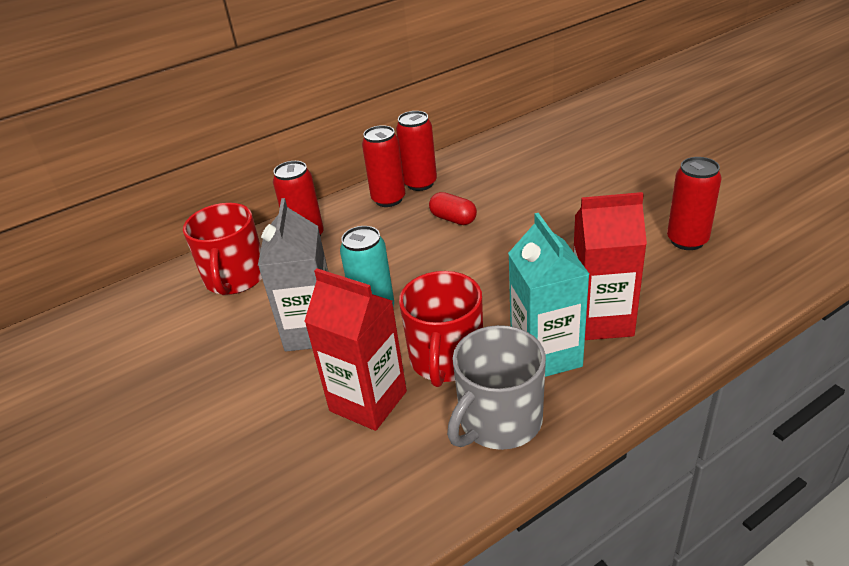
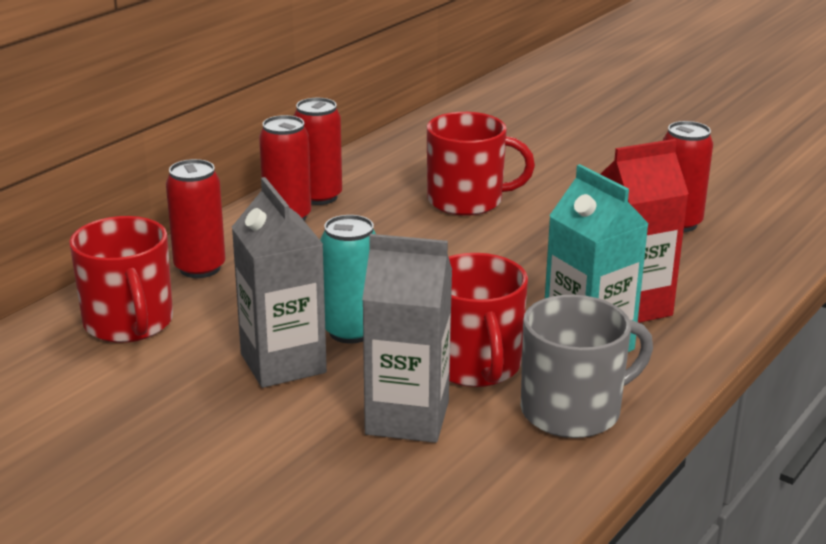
camera: 25 degrees left, 10 degrees down
(368, 401) = (407, 418): red carton -> grey carton
(453, 219) = (389, 229): red capsule -> none
(499, 421) = (573, 410): grey mug -> grey mug turned 135 degrees counterclockwise
(525, 198) = (467, 200): none -> red mug

